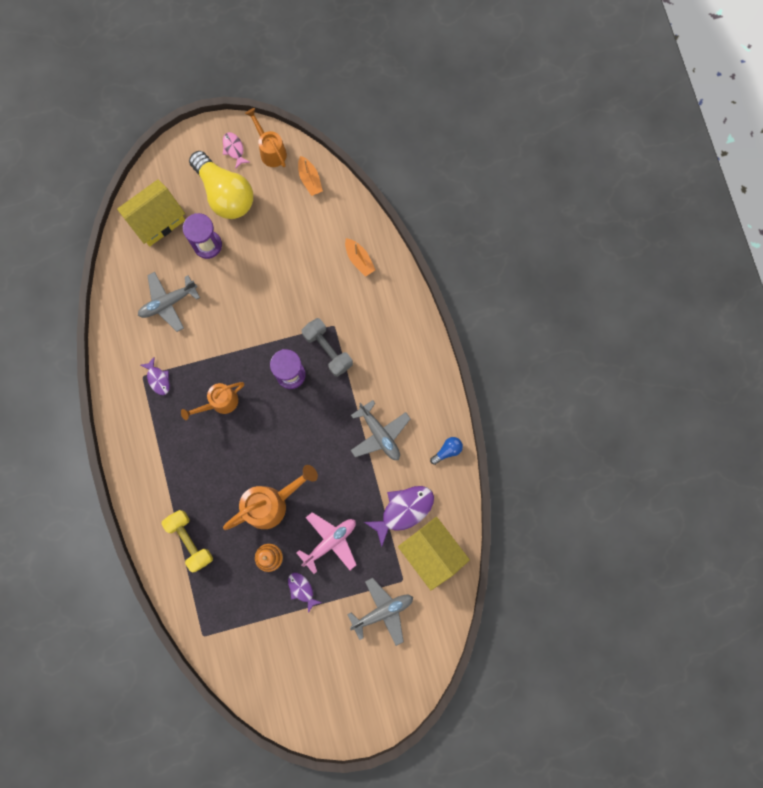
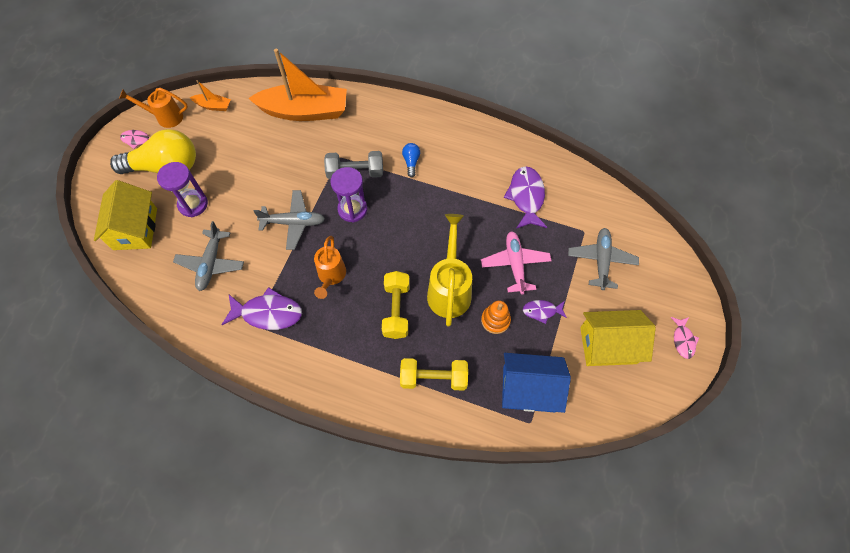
camera: 55 degrees left, 15 degrees down
(158, 379) = (268, 313): purple fish -> purple fish, size x1.79
(226, 474) = (396, 310): none -> yellow dumbbell
(229, 618) = (528, 389): none -> blue house
(271, 503) = (449, 289): orange watering can -> yellow watering can
(352, 718) = (683, 340): none -> pink fish
(359, 259) = (304, 111): orange boat -> orange boat, size x2.31
(379, 434) = (451, 177): grey plane -> grey plane (293, 223)
(432, 553) = (574, 198): yellow house -> yellow house (608, 345)
(447, 451) = (500, 141): blue light bulb -> blue light bulb (411, 162)

